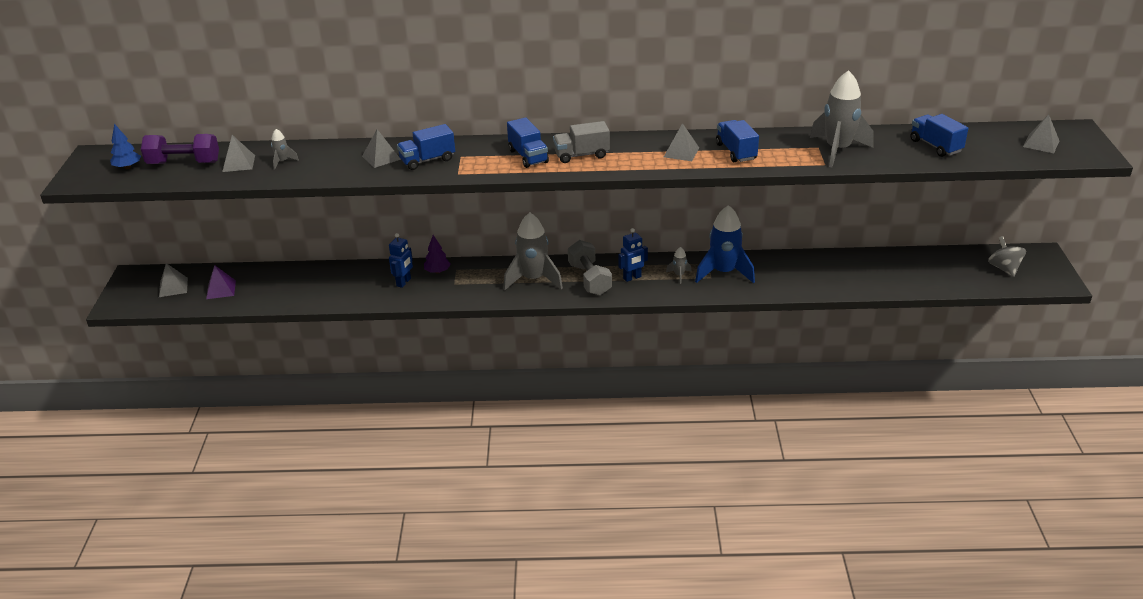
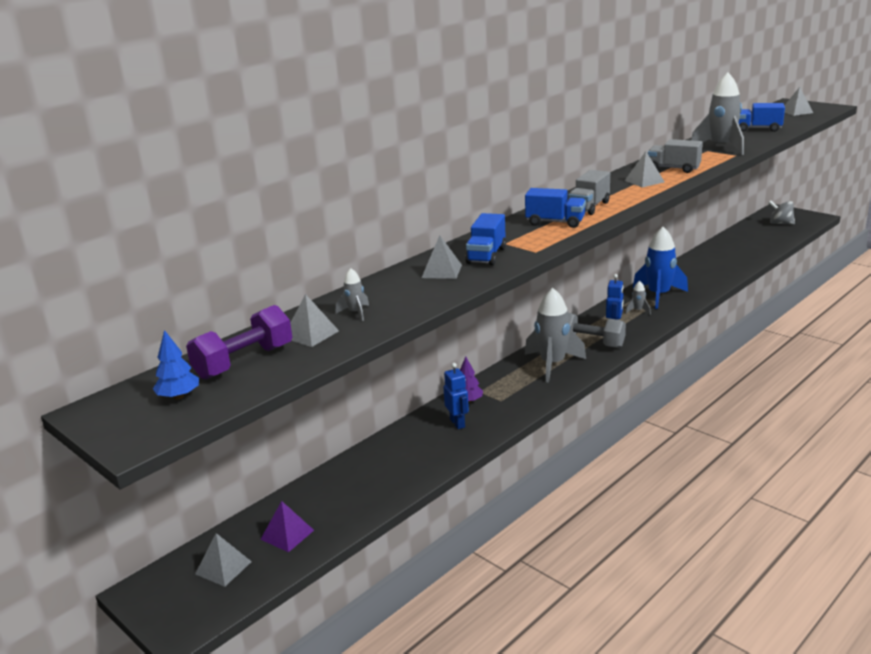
camera: 45 degrees left, 10 degrees down
(736, 152) = (673, 169): blue truck -> grey truck

